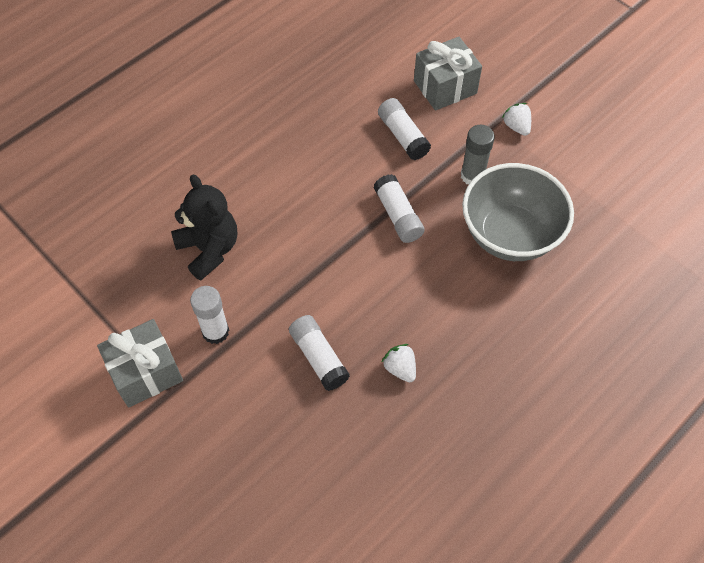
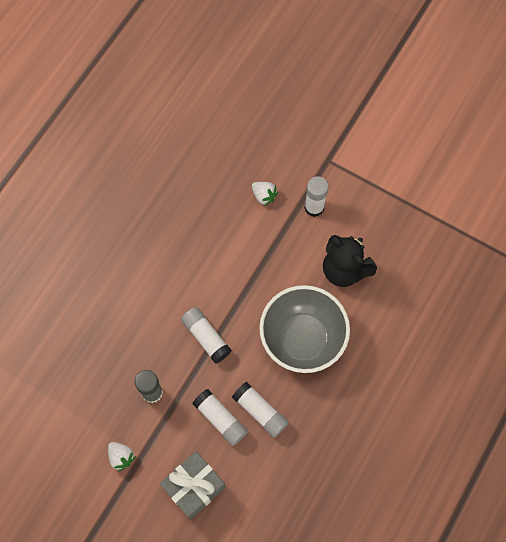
camera: 165 degrees right, 10 degrees up
(146, 372) = (350, 168): grey gift -> none
(319, 357) = (235, 207): white glue stick -> white glue stick (260, 412)
(400, 368) = (176, 214): white strawberry -> white strawberry (264, 196)
(510, 235) = (113, 342): grey bowl -> grey bowl (302, 338)

